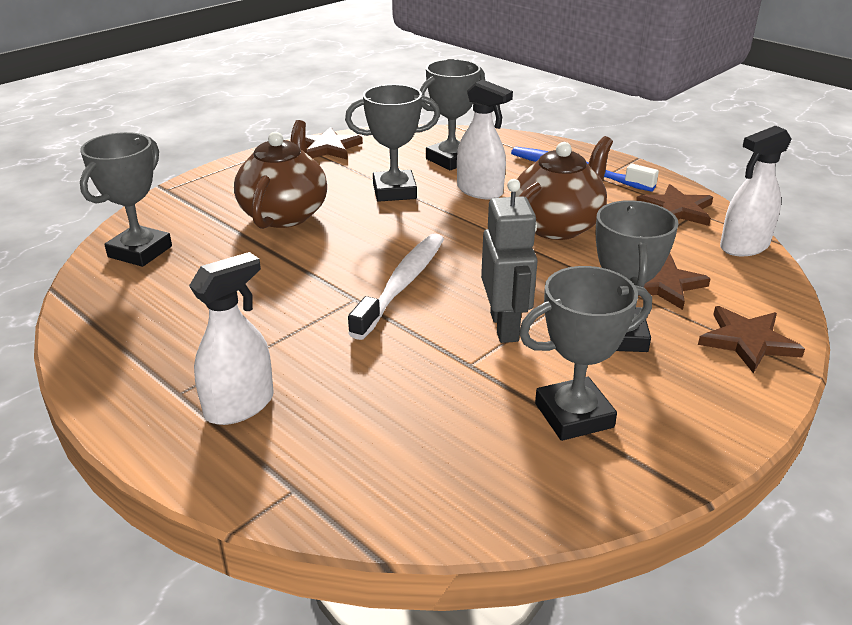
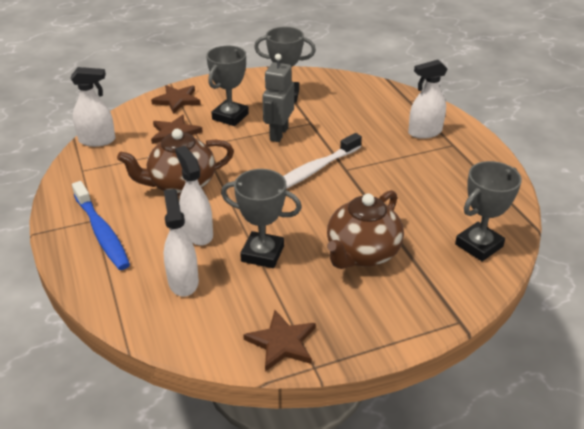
camera: 155 degrees left, 5 degrees up
(451, 160) = (183, 281): grey trophy -> white spray bottle
(676, 210) = (90, 175): brown star -> none

